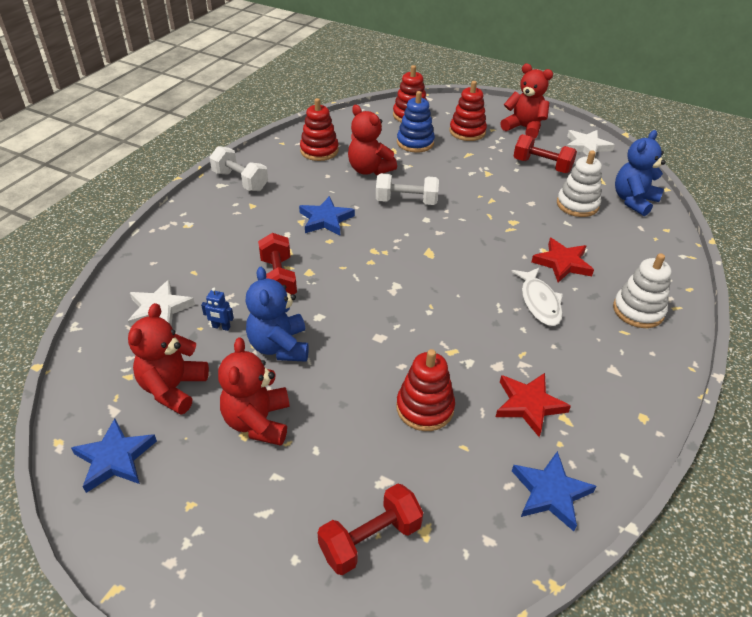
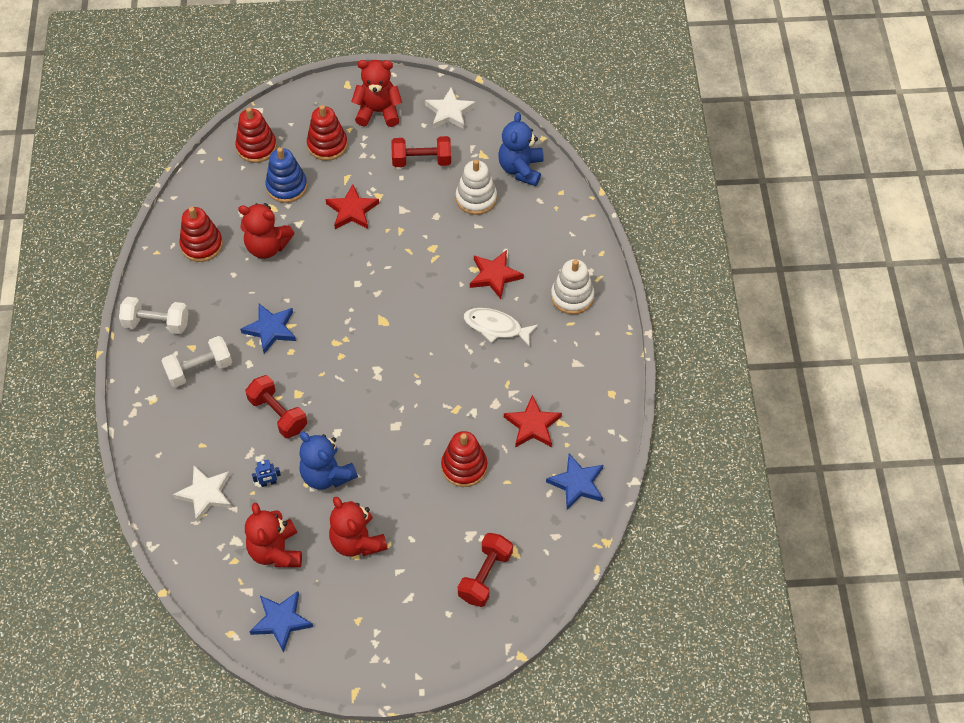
camera: 30 degrees left, 15 degrees up
(406, 201) = (327, 270): white dumbbell -> white dumbbell (199, 369)
(458, 174) = (352, 210): none -> red star
(539, 302) = (496, 327): white fish -> white fish turned 150 degrees clockwise

